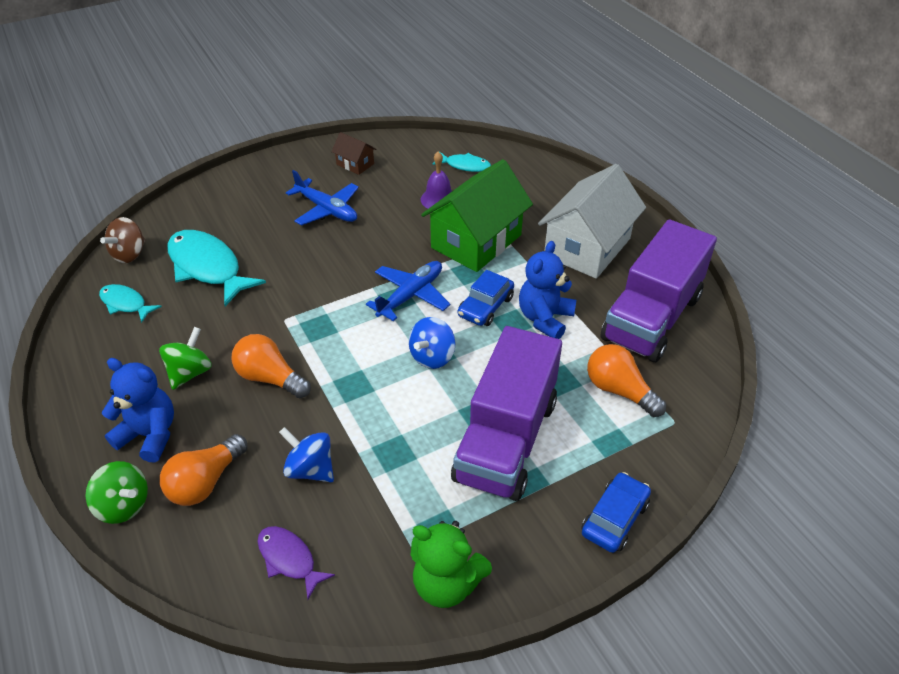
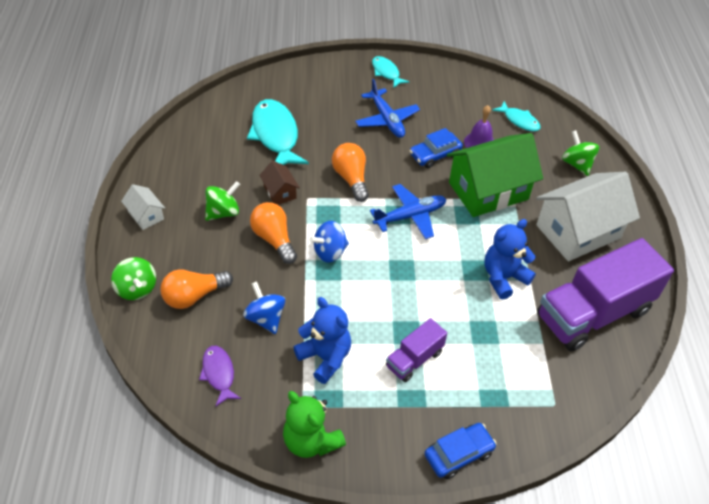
camera: 25 degrees right, 5 degrees up
(89, 414) = (146, 215): none -> white house
(125, 304) = (207, 142): turquoise fish -> turquoise fish (386, 72)
(129, 254) = (228, 104): brown spinning top -> none
(149, 435) = (175, 247): blue teddy bear -> blue teddy bear (325, 357)
(355, 164) = (430, 87): brown house -> brown house (280, 192)
(432, 357) = (398, 272): blue spinning top -> blue spinning top (329, 252)
(485, 306) = (462, 248): blue car -> blue car (435, 155)
(506, 440) = (414, 359): purple truck -> purple truck, size x0.49
(545, 186) = (576, 164): none -> green spinning top
(619, 390) = (526, 360): orange light bulb -> orange light bulb (351, 178)

